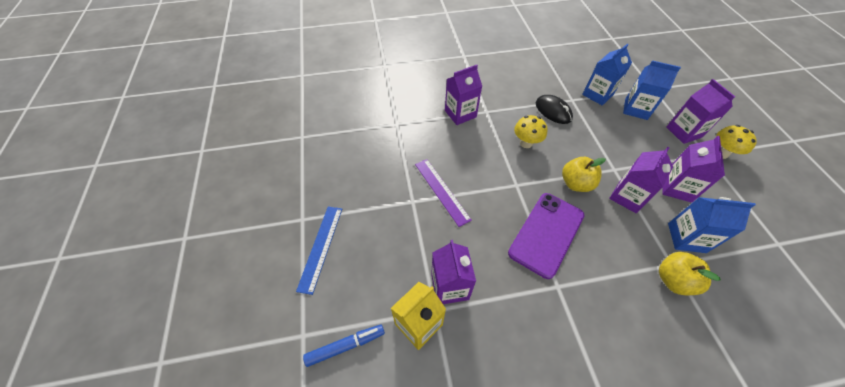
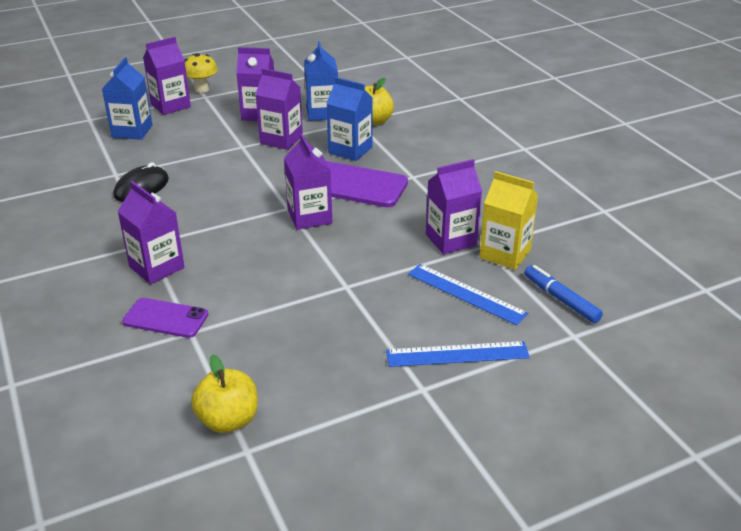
camera: 105 degrees left, 20 degrees down
(378, 274) = (466, 294): none -> blue ruler
(412, 115) = (165, 318): none -> purple phone
(441, 191) = (319, 264): purple ruler -> none
(501, 196) = (309, 217): none -> purple carton
(526, 143) = (211, 205): yellow mushroom -> none
(576, 183) = (272, 169): yellow apple -> yellow apple (228, 420)
(597, 94) = (103, 156): blue carton -> blue carton (350, 150)

